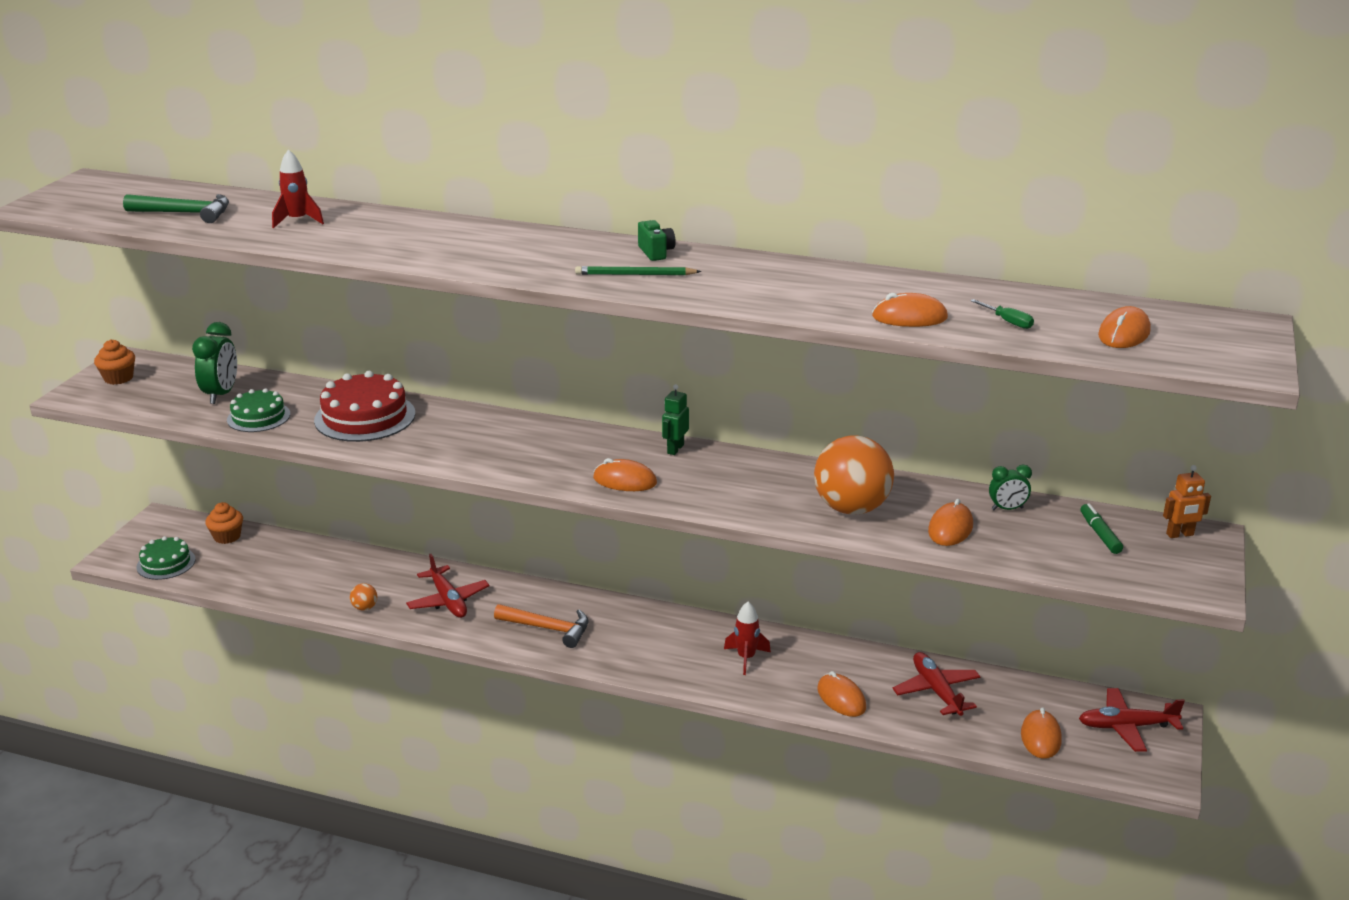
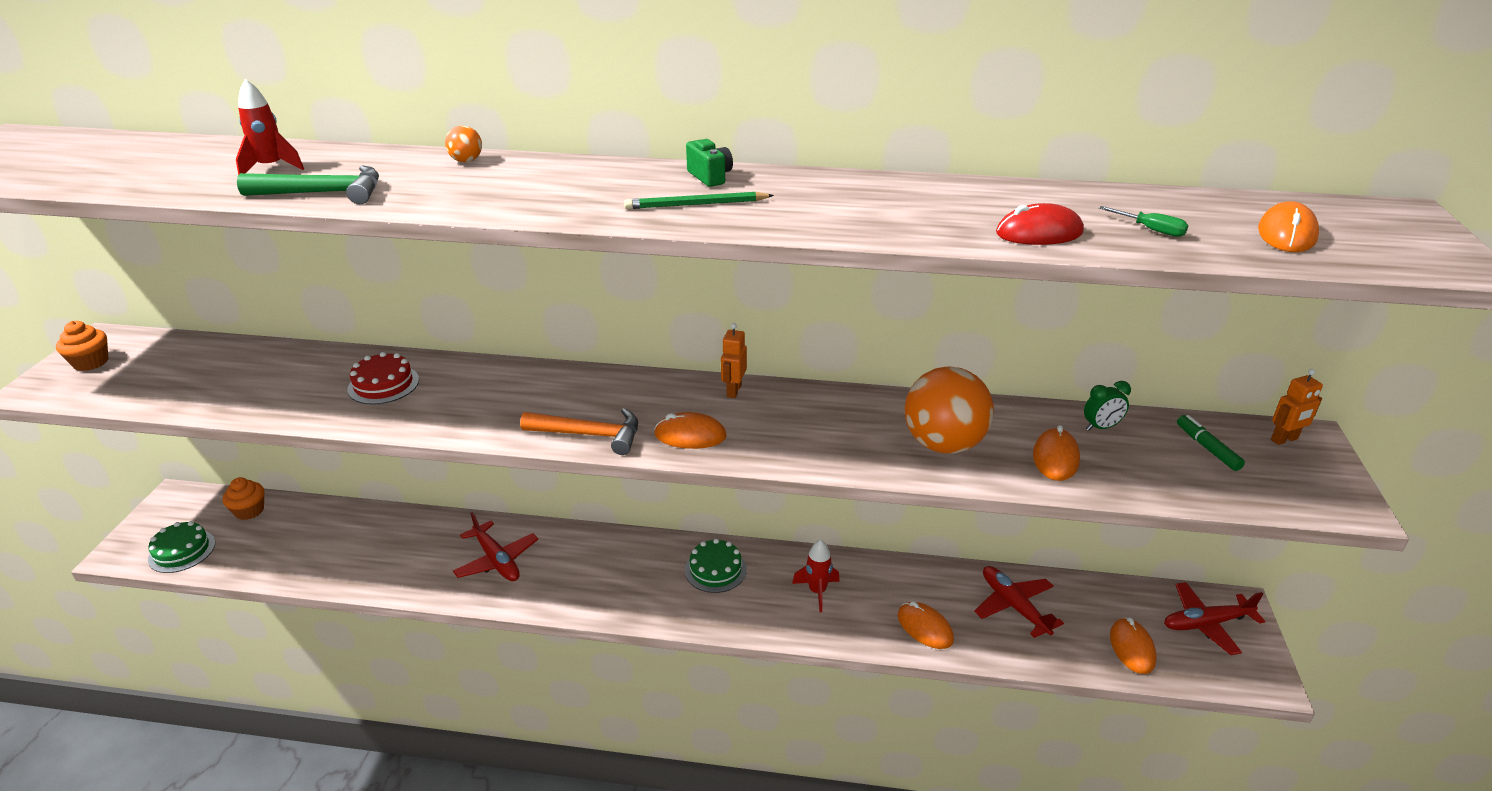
camera: 10 degrees left, 5 degrees up
(185, 213) = (127, 168): green hammer -> green hammer (323, 193)
(221, 394) = (214, 372): green clock -> none
(258, 417) = (259, 396): green cake -> green cake (715, 570)
(365, 417) = (383, 384): red cake -> red cake, size x0.62
(365, 607) = (408, 580): orange ball -> orange ball (466, 161)
(548, 629) = (607, 582): orange hammer -> orange hammer (589, 435)
(675, 449) = (733, 391): green robot -> orange robot
(909, 317) = (1039, 233): orange mouse -> red mouse

